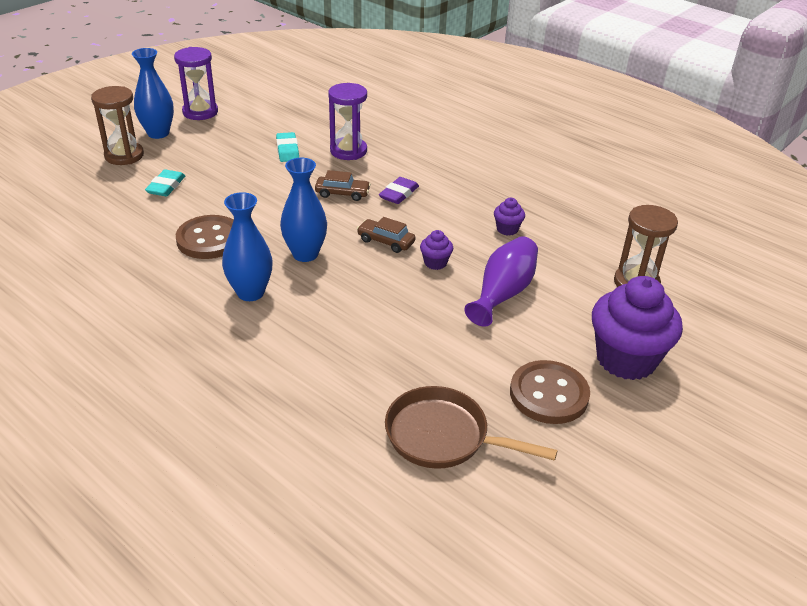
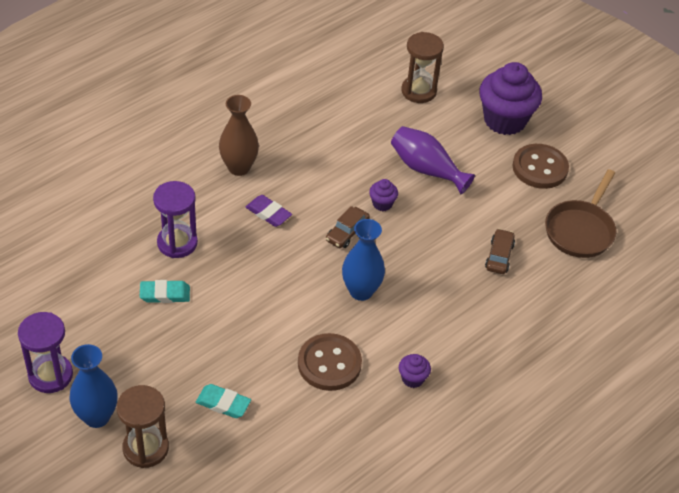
camera: 85 degrees left, 10 degrees up
(250, 292) = (415, 333): blue vase -> none
(342, 193) = (261, 255): brown car -> brown car (499, 256)
(454, 174) = (239, 167): none -> brown vase
(507, 229) = (337, 149): purple cupcake -> purple cupcake (412, 379)

